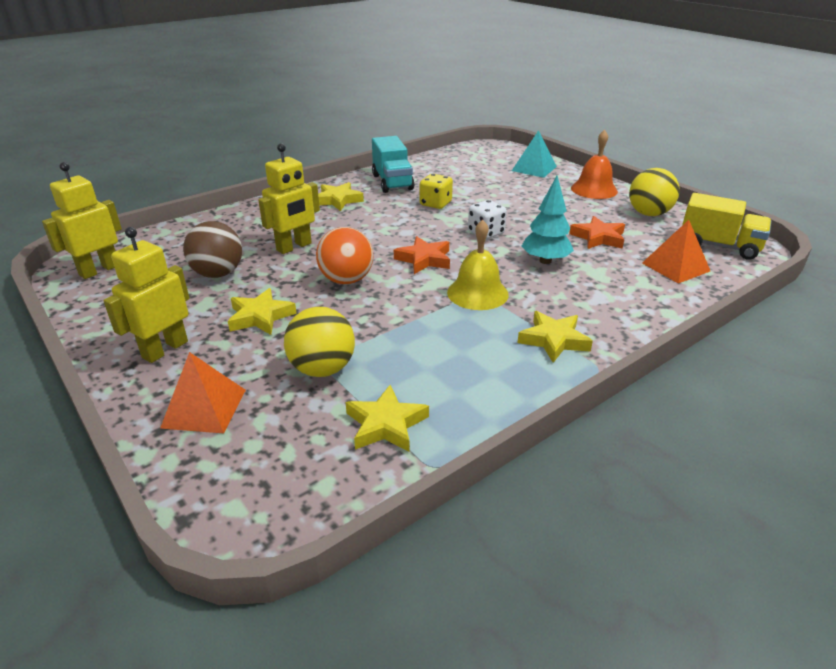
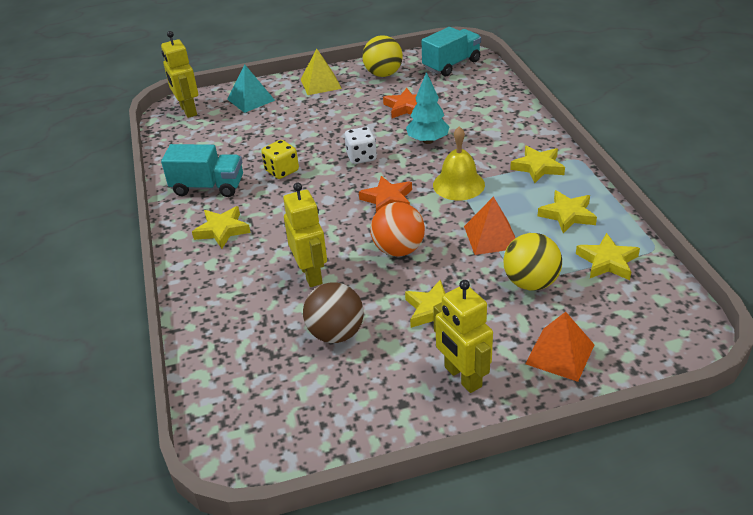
camera: 65 degrees left, 5 degrees up
(99, 270) = (267, 433): yellow robot -> yellow robot (188, 110)
(467, 378) = (567, 215): none -> yellow star
(594, 189) = (320, 83): orange bell -> yellow pyramid
(675, 267) = (469, 90): orange pyramid -> orange pyramid (491, 237)
(719, 246) = (451, 65): yellow truck -> turquoise truck

